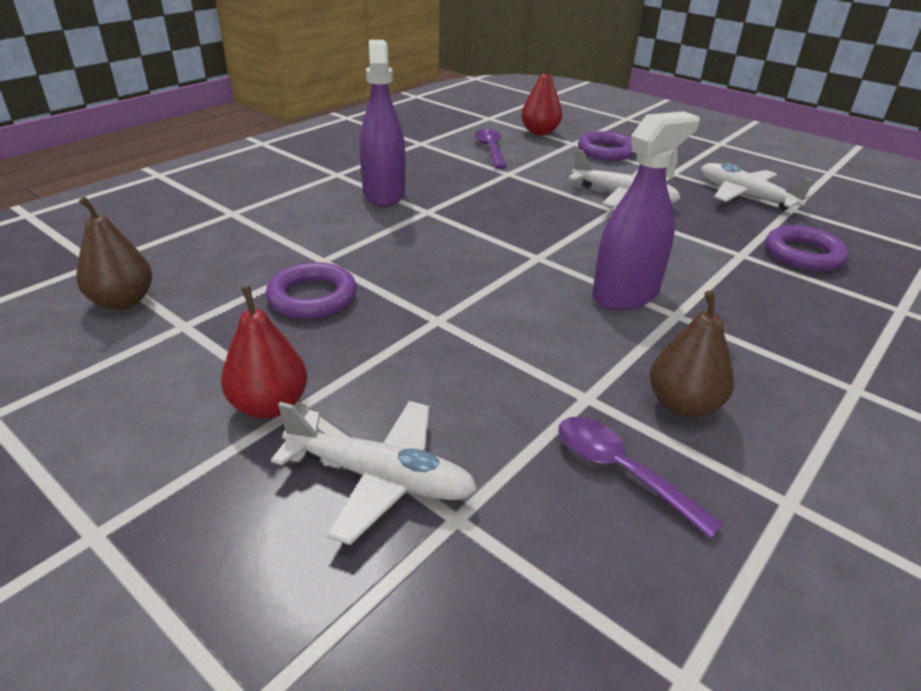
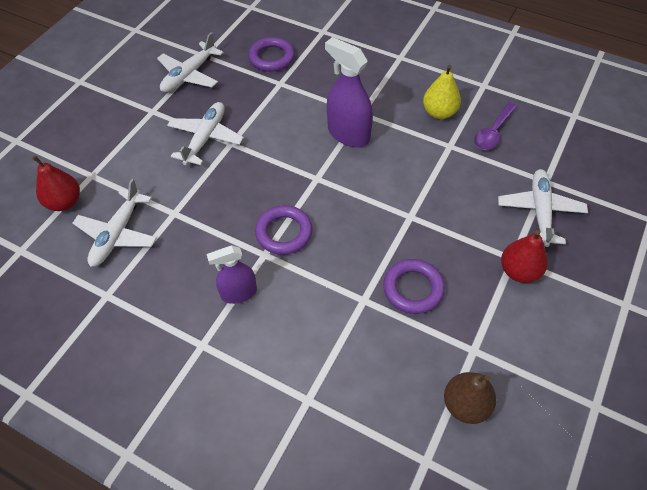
camera: 100 degrees left, 20 degrees up
(384, 194) = (239, 293): purple spray bottle -> purple spray bottle, size x0.64
(490, 149) = (117, 234): purple spoon -> white plane
(606, 151) = (110, 152): purple ring -> purple ring (284, 232)
(683, 405) = (439, 112): brown pear -> yellow pear

